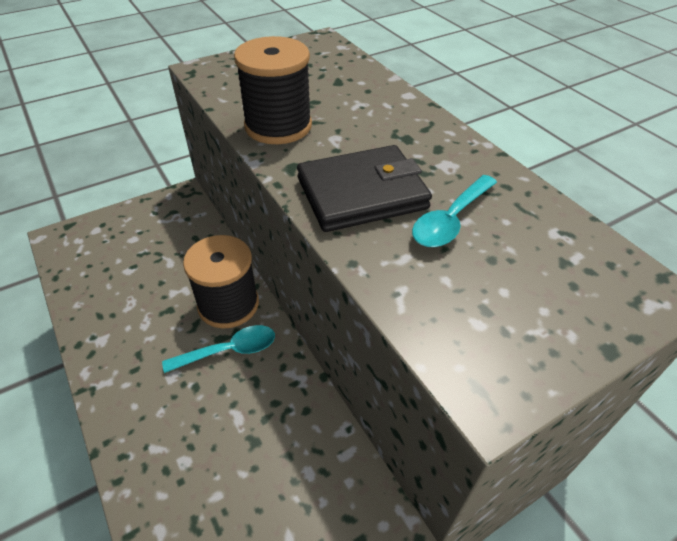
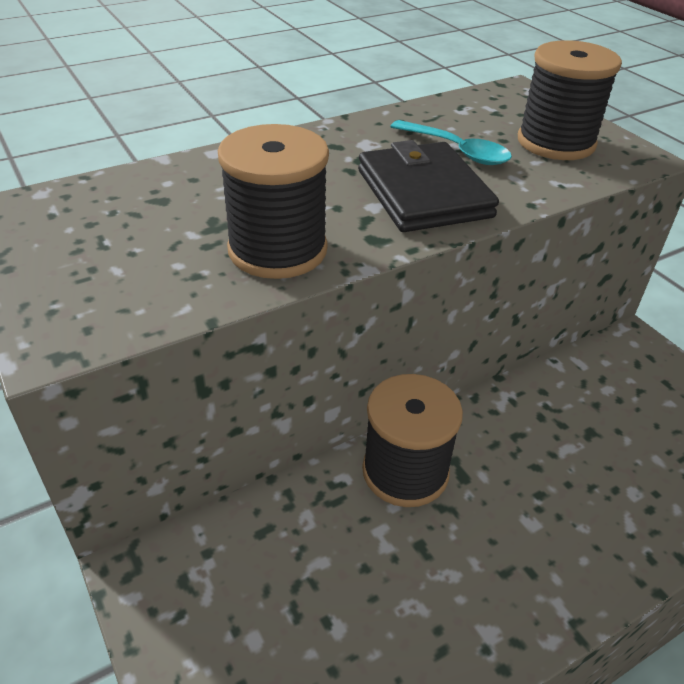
camera: 90 degrees left, 5 degrees down
(229, 350) = (481, 463): turquoise spoon -> none
(500, 305) = (556, 142): none -> black spool

